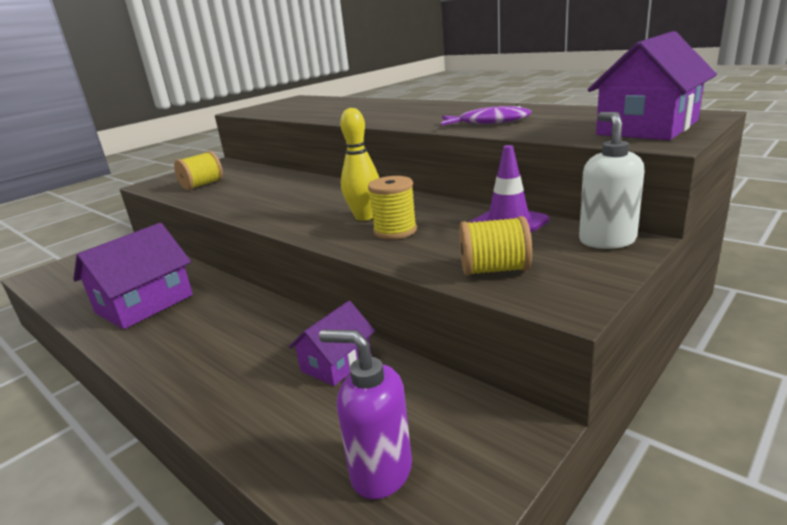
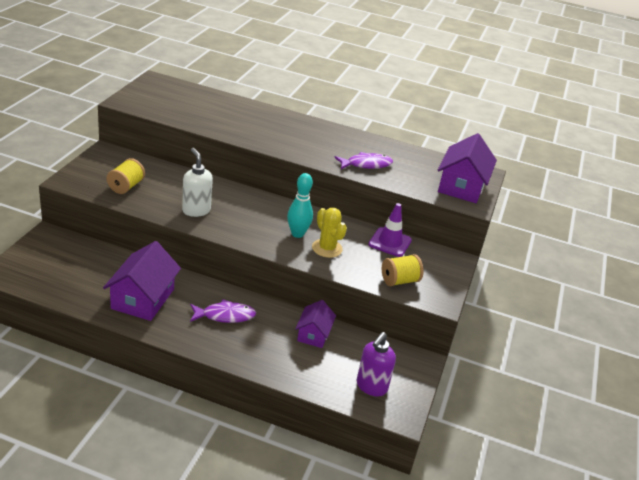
camera: 30 degrees left, 10 degrees up
(225, 328) = (225, 316): none -> purple fish
(364, 217) = (297, 234): yellow bowling pin -> turquoise bowling pin
(380, 472) = (371, 387): purple soap dispenser -> purple soap dispenser turned 60 degrees counterclockwise
(395, 231) = (327, 248): yellow spool -> yellow cactus
(606, 240) = (445, 258): white soap dispenser -> white soap dispenser (196, 210)

